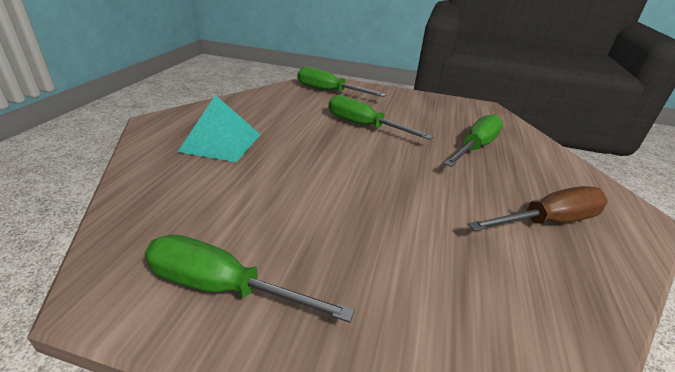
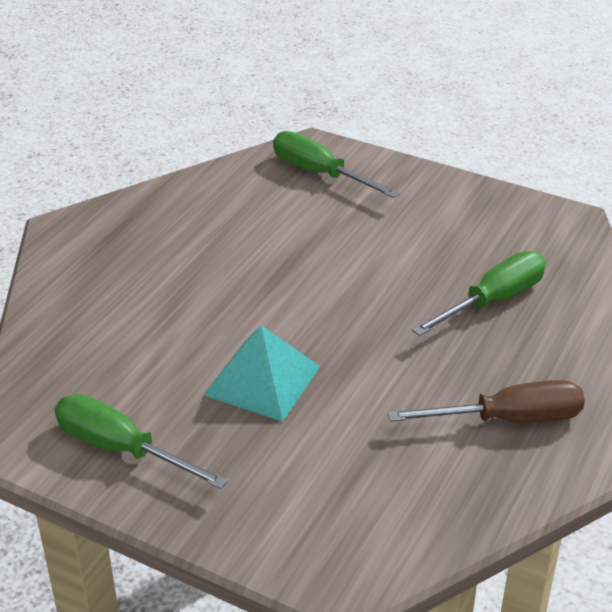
camera: 15 degrees right, 5 degrees up
(221, 142) = (141, 270): turquoise pyramid -> turquoise pyramid (262, 380)
(364, 126) = (345, 251): green screwdriver -> none

